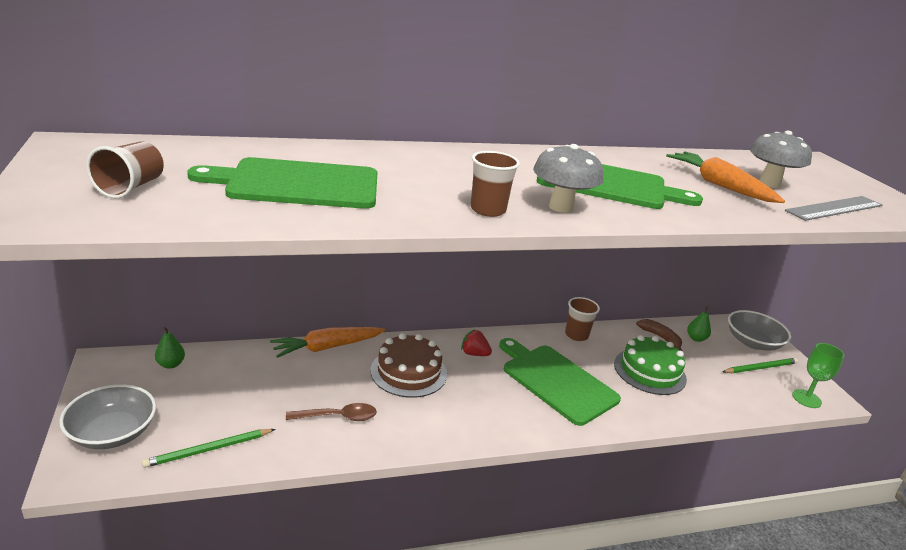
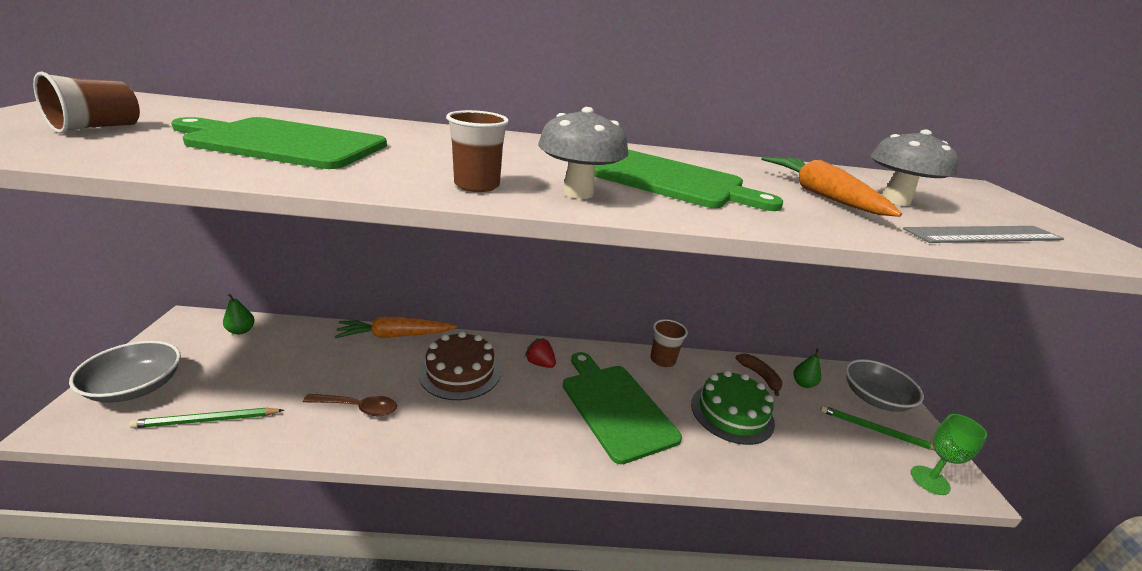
camera: 15 degrees right, 0 degrees up
(760, 368) = (876, 430): green pencil -> green pencil turned 150 degrees counterclockwise

